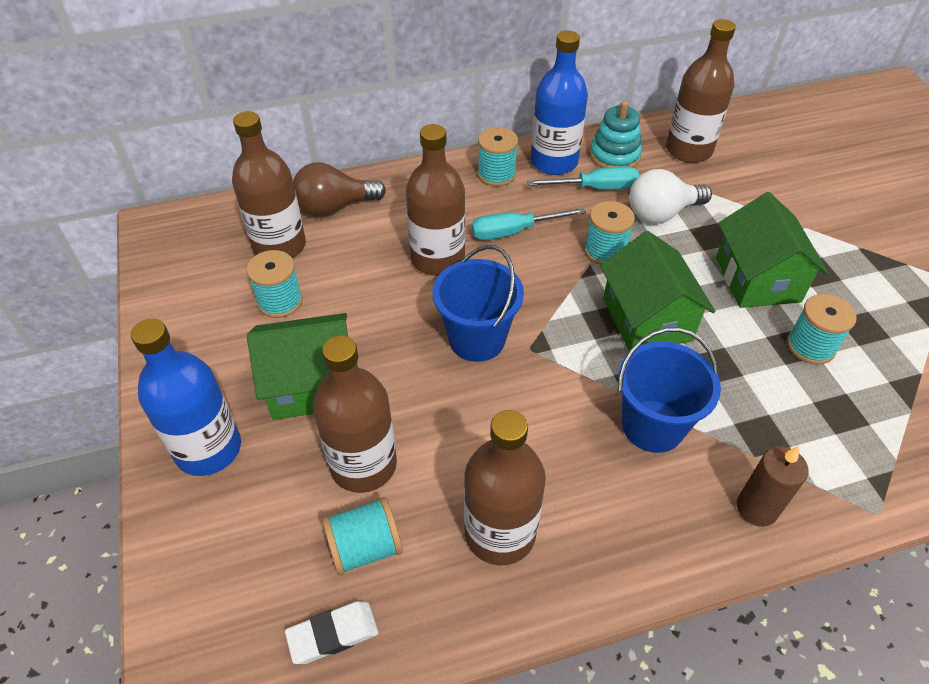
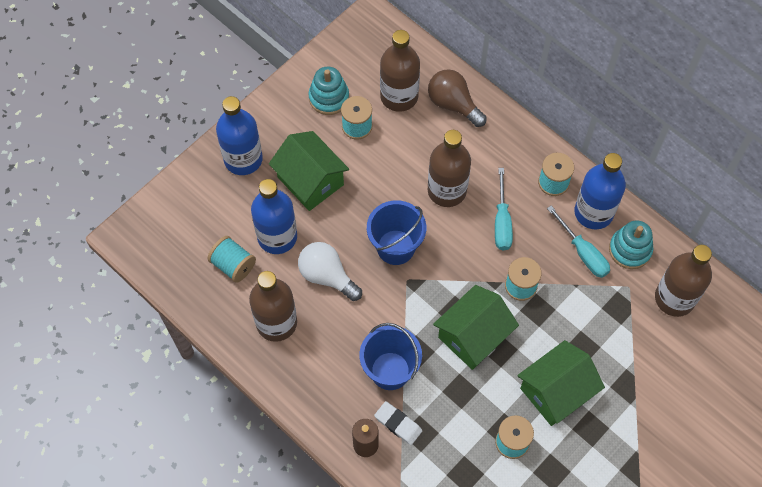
camera: 60 degrees right, 15 degrees up
(214, 310) = (329, 98): none -> turquoise stacking toy
(333, 634) = (185, 277): white eraser -> white eraser (398, 424)
(363, 465) = (277, 237): brown bottle -> blue bottle
(514, 232) = (502, 222): turquoise screwdriver -> turquoise screwdriver turned 135 degrees counterclockwise
(661, 213) = (585, 306): white light bulb -> white light bulb (327, 276)

